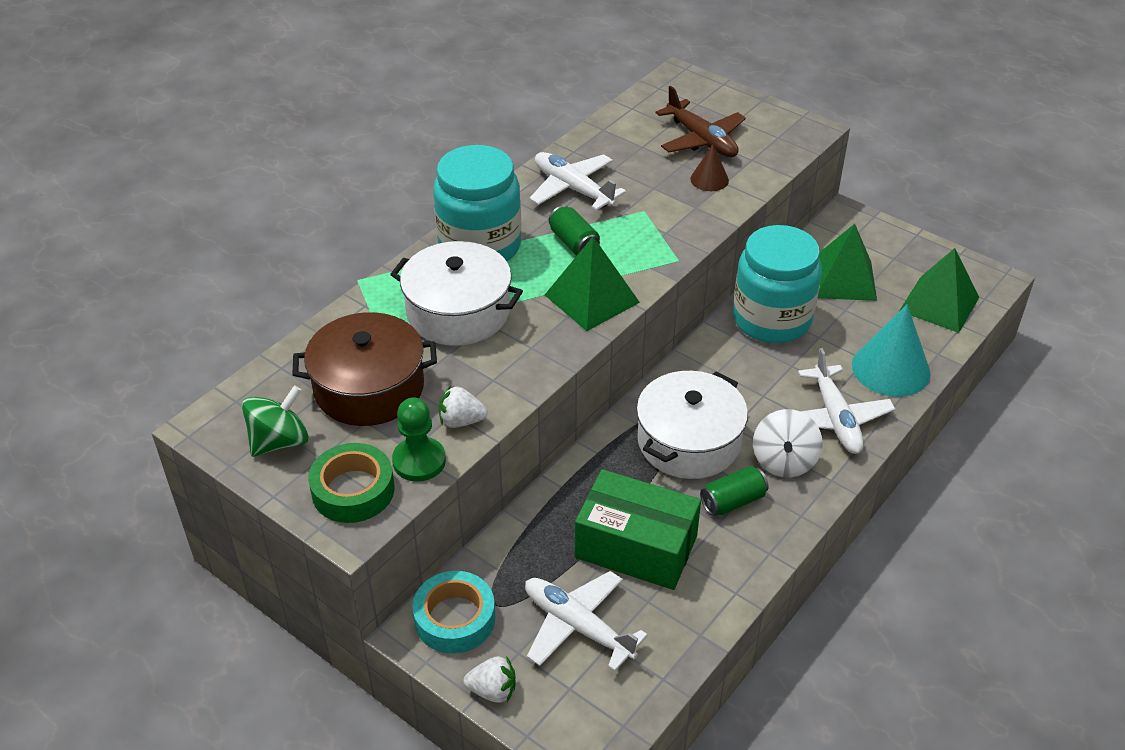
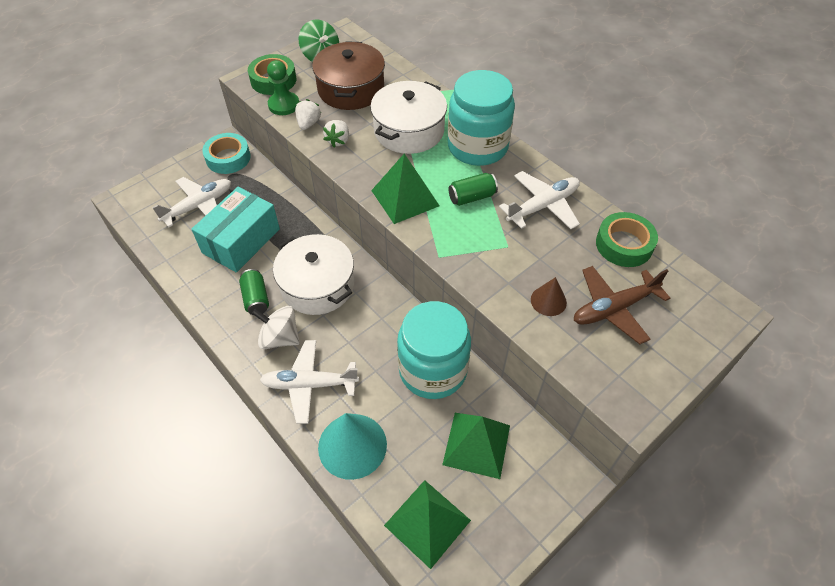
camera: 100 degrees right, 10 degrees up
(493, 690) = (177, 168): white strawberry -> white strawberry (338, 141)
(614, 134) = (624, 244): none -> green tape
(636, 547) = (241, 241): green box -> turquoise box

